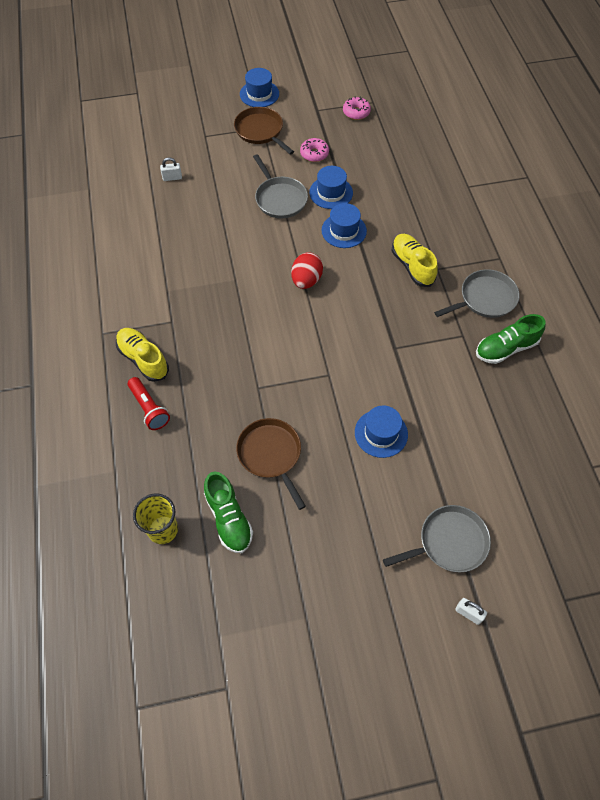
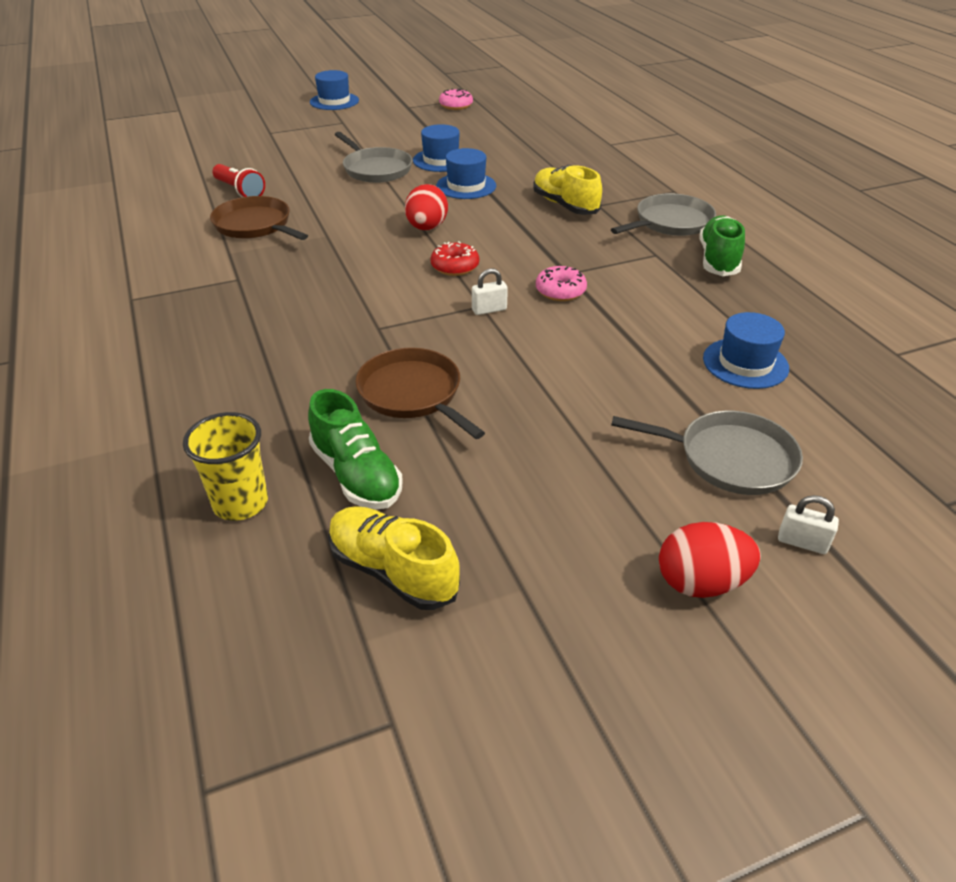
camera: 10 degrees left, 20 degrees down
(143, 359) = (196, 317): yellow shoe -> yellow shoe (393, 571)
(149, 408) = (208, 366): red flashlight -> red flashlight (240, 191)
(172, 178) = (229, 164): white padlock -> white padlock (489, 310)
(260, 131) = (340, 125): brown pan -> brown pan (255, 225)
(314, 154) = (412, 135): pink donut -> pink donut (560, 291)
(318, 329) = (455, 266): none -> red donut
(381, 433) = (577, 354): blue hat -> blue hat (745, 363)
(402, 631) = (701, 582): none -> red egg
(449, 542) = (730, 458): grey pan -> grey pan turned 45 degrees clockwise
(506, 348) = (718, 260): green shoe -> green shoe turned 135 degrees clockwise

